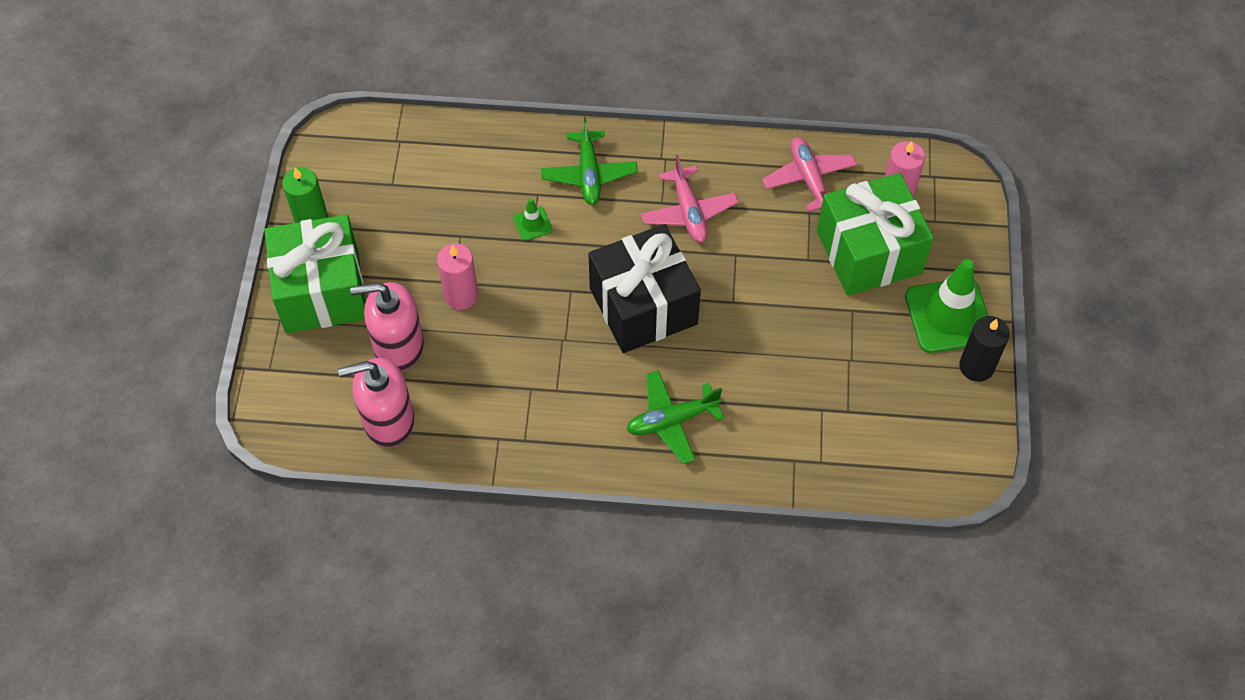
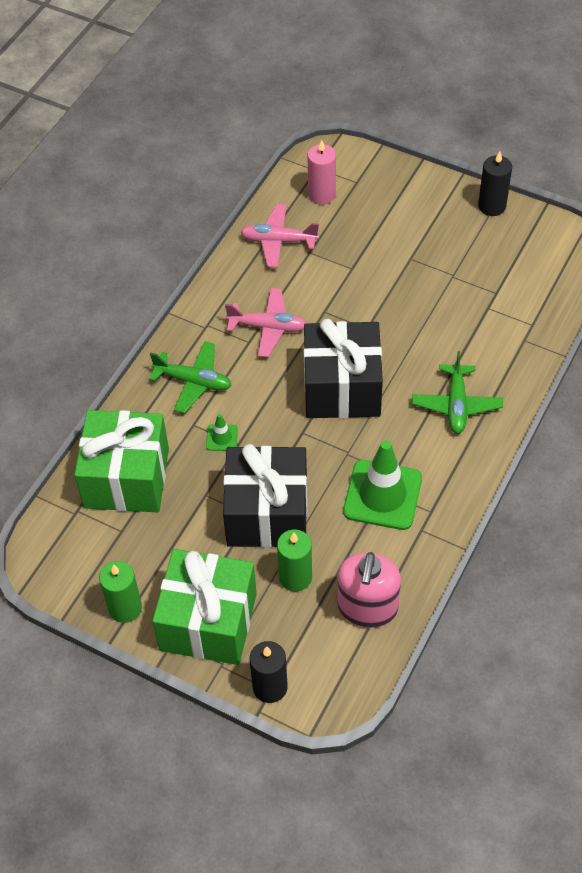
camera: 65 degrees left, 5 degrees down
(272, 368) = (270, 687): none -> black candle
(398, 346) = (295, 577): pink soap dispenser -> green candle
(461, 295) = (267, 513): pink candle -> black gift
(869, 252) = (364, 230): green gift -> green gift (127, 478)
(948, 316) = (442, 205): green traffic cone -> green traffic cone (382, 495)

